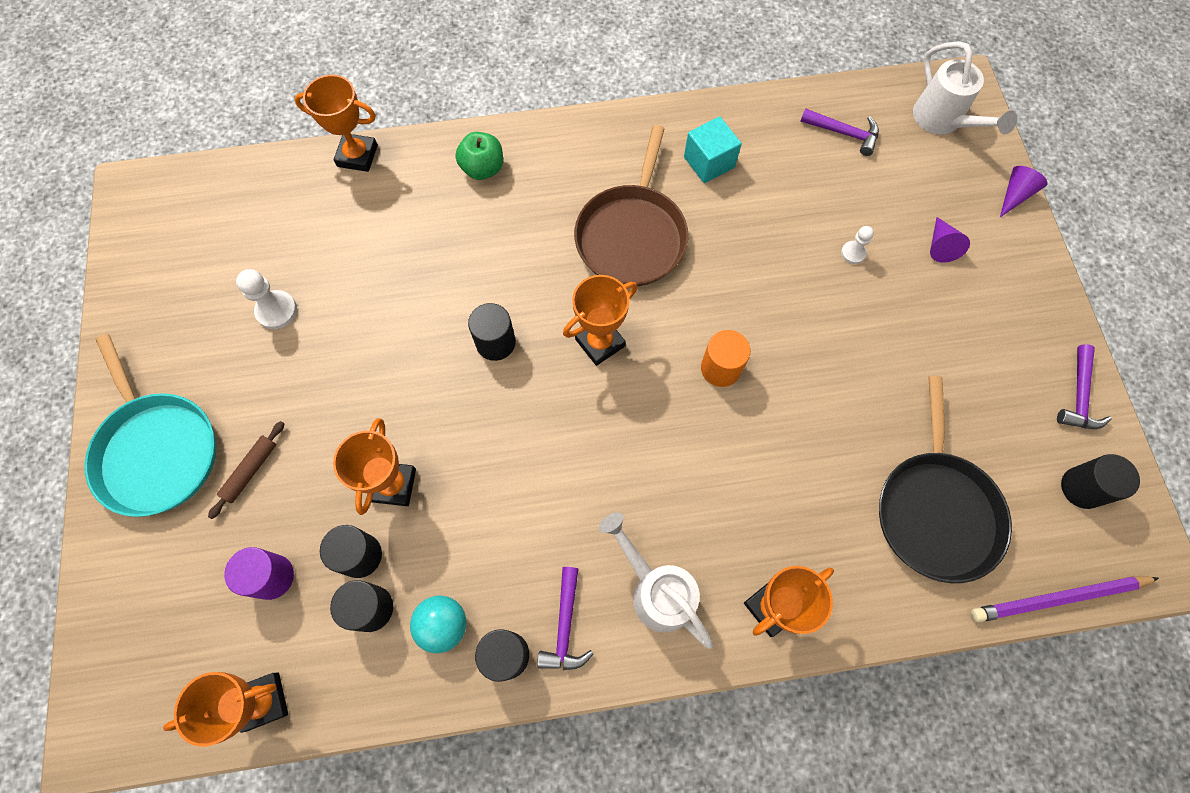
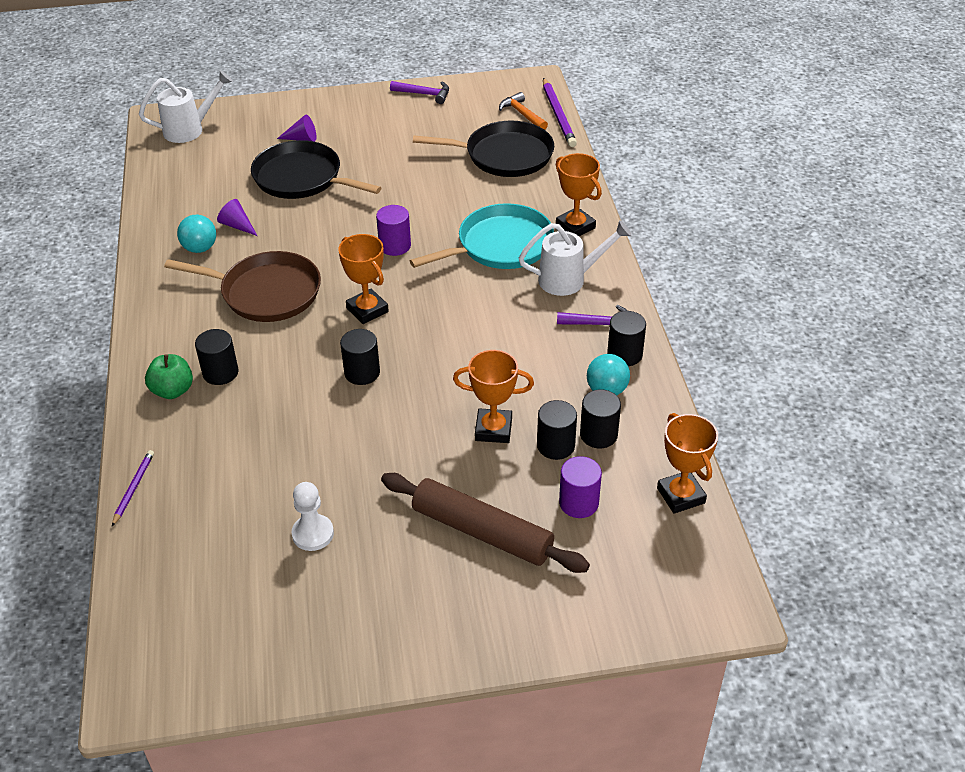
camera: 90 degrees left, 25 degrees down
(157, 450) = (462, 611): turquoise pan -> turquoise pan (500, 245)
(251, 471) = (482, 531): brown rolling pin -> brown rolling pin, size x2.16
(357, 156) = (133, 488): orange trophy -> purple pencil
(656, 590) = (569, 279): white watering can -> white watering can turned 150 degrees counterclockwise
(709, 162) = (200, 248): turquoise cube -> turquoise ball
(720, 368) = (395, 246): orange cylinder -> purple cylinder
(844, 133) = (188, 177): purple hammer -> none
(853, 253) = (302, 178): white pawn -> black pan
(1014, 195) = (264, 104): purple cone -> purple cone (237, 225)
(1050, 541) = (522, 114): none -> orange hammer
(1082, 488) = (487, 99): black cylinder -> black cylinder (220, 372)

